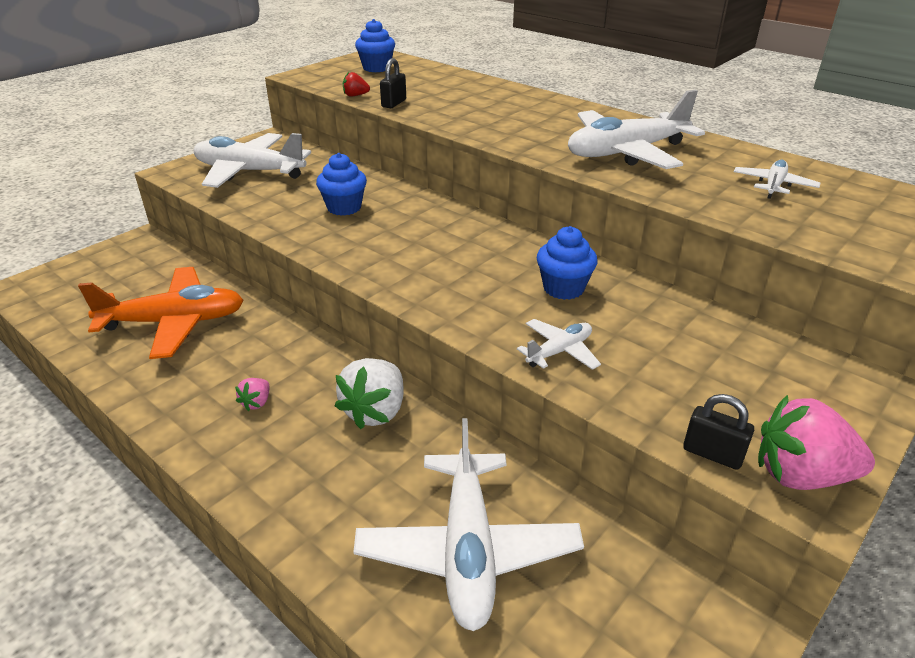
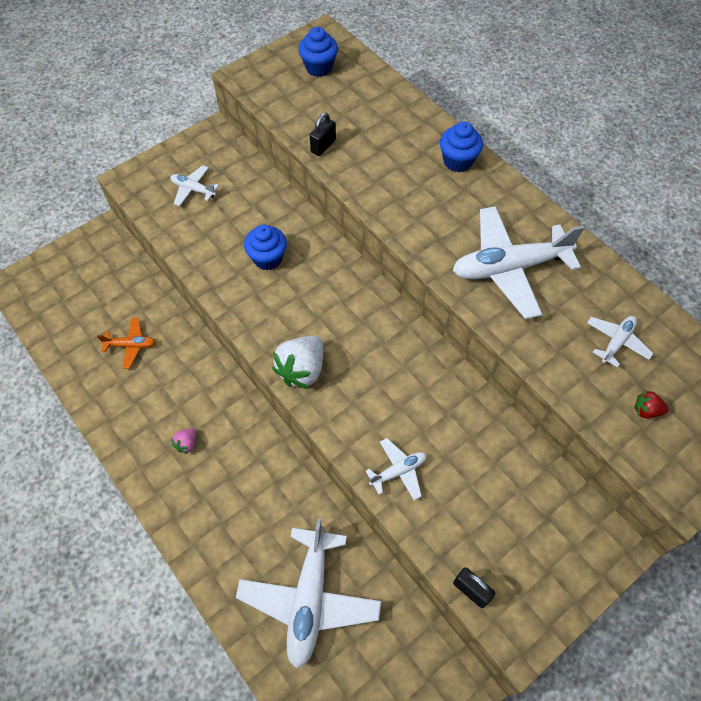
camera: 10 degrees right, 25 degrees up
(174, 322) = (131, 345): orange plane -> orange plane, size x0.48
(249, 172) = (193, 189): white plane -> white plane, size x0.48
(355, 95) = (290, 125): red strawberry -> red strawberry (646, 410)
(375, 411) = (269, 467): white strawberry -> white strawberry (302, 370)
(563, 288) = (422, 397): blue cupcake -> blue cupcake (457, 161)
(800, 475) = (522, 619): pink strawberry -> none

